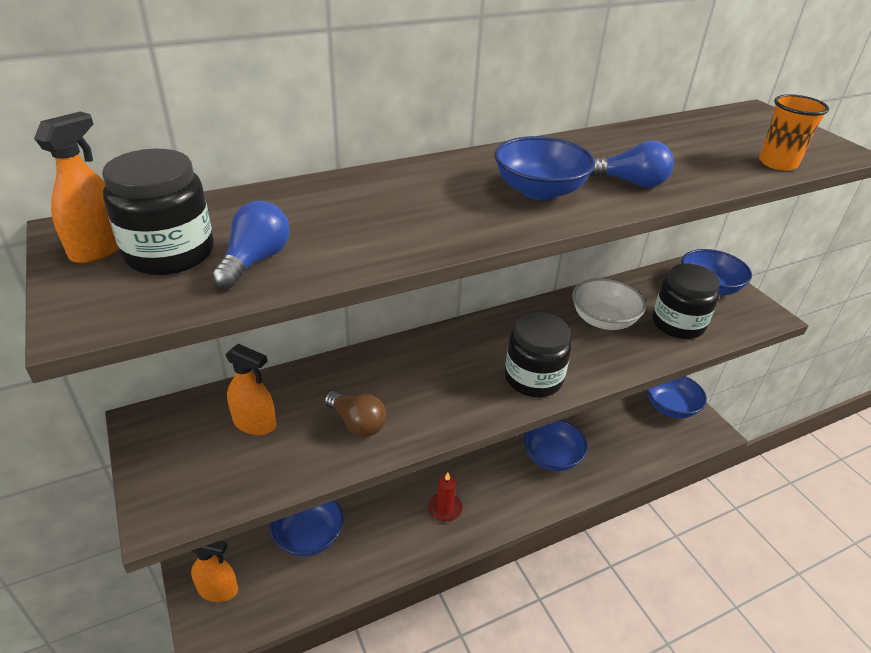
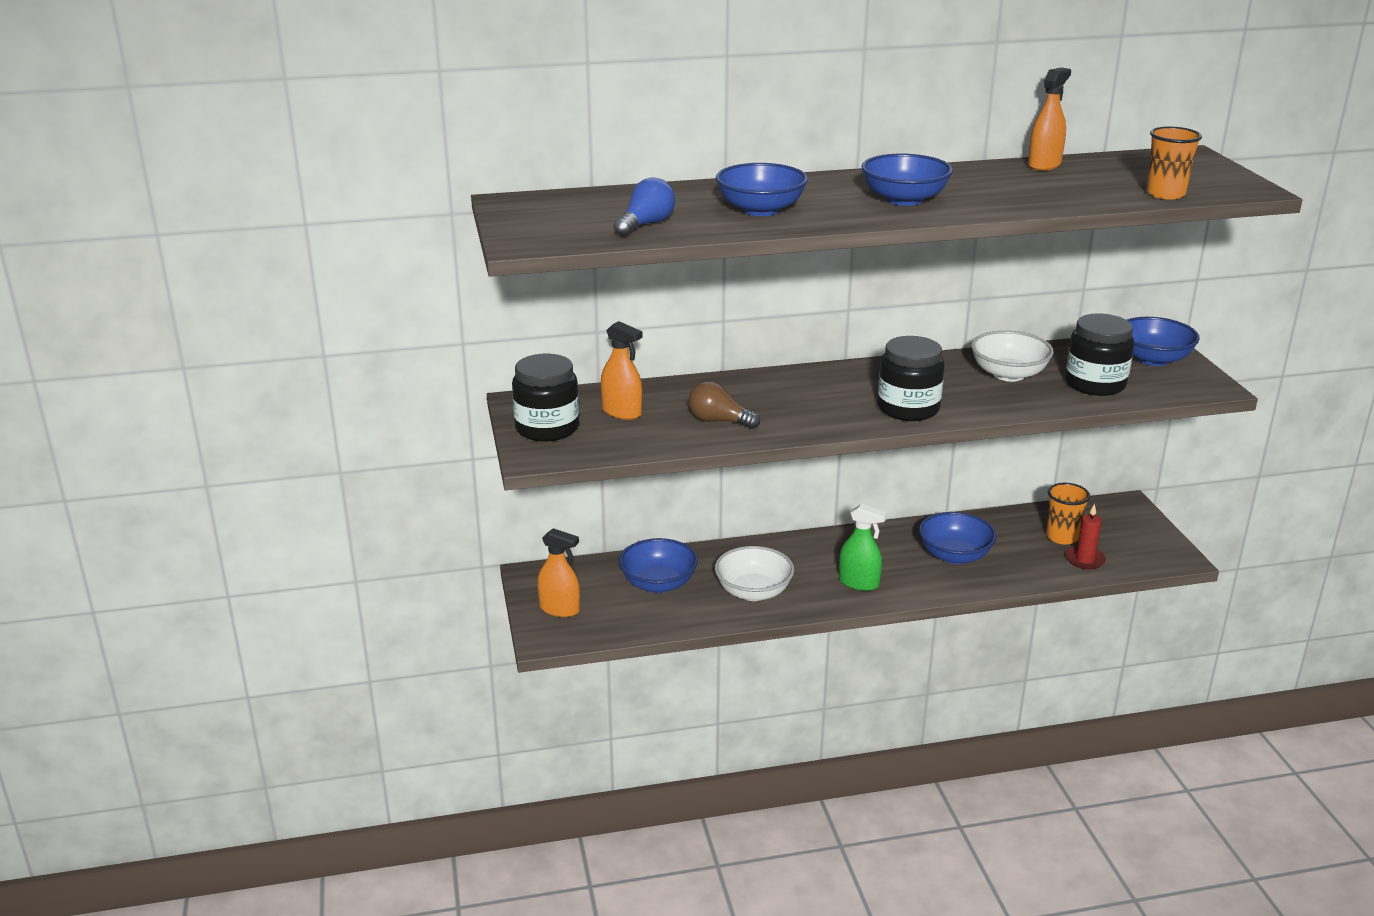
camera: 15 degrees right, 10 degrees down
(98, 248) = (528, 211): orange spray bottle -> orange spray bottle (1044, 165)
(170, 253) = (581, 217): black jar -> black jar (547, 428)
(357, 423) = (719, 421): brown light bulb -> brown light bulb turned 150 degrees clockwise
(396, 532) = (753, 592): none -> white bowl
(445, 508) = (813, 581): red candle -> red candle (1085, 560)
(483, 504) = (859, 583): none -> green spray bottle
(626, 422) = (1062, 537): none -> orange cup
(631, 182) = (997, 199): blue light bulb -> none
(670, 407) = (1128, 530): blue bowl -> blue bowl (760, 210)

